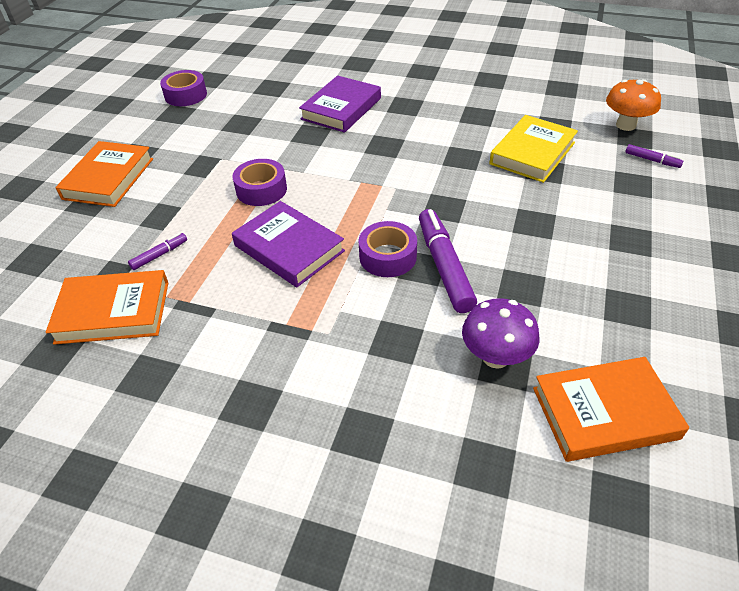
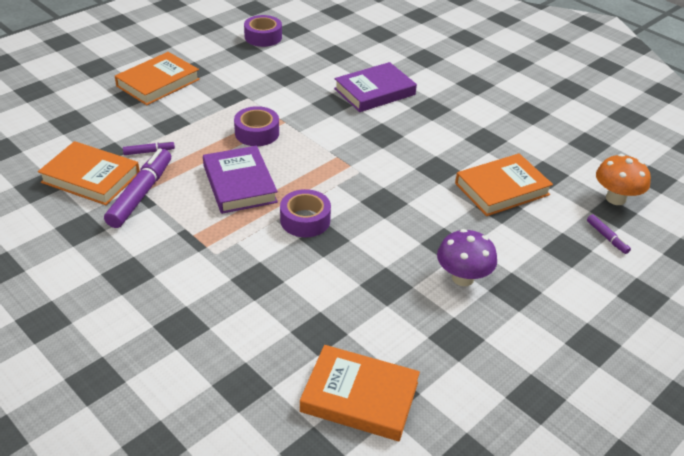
camera: 25 degrees right, 5 degrees down
(444, 266) = (341, 245): purple marker -> purple marker (141, 194)
(495, 357) = (317, 323): purple mushroom -> purple mushroom (462, 278)
(532, 153) = (502, 189): yellow book -> orange book

